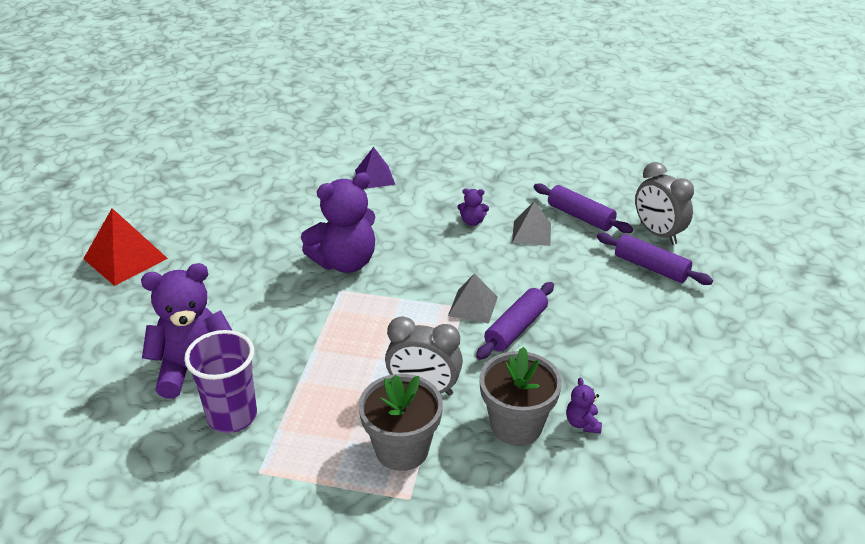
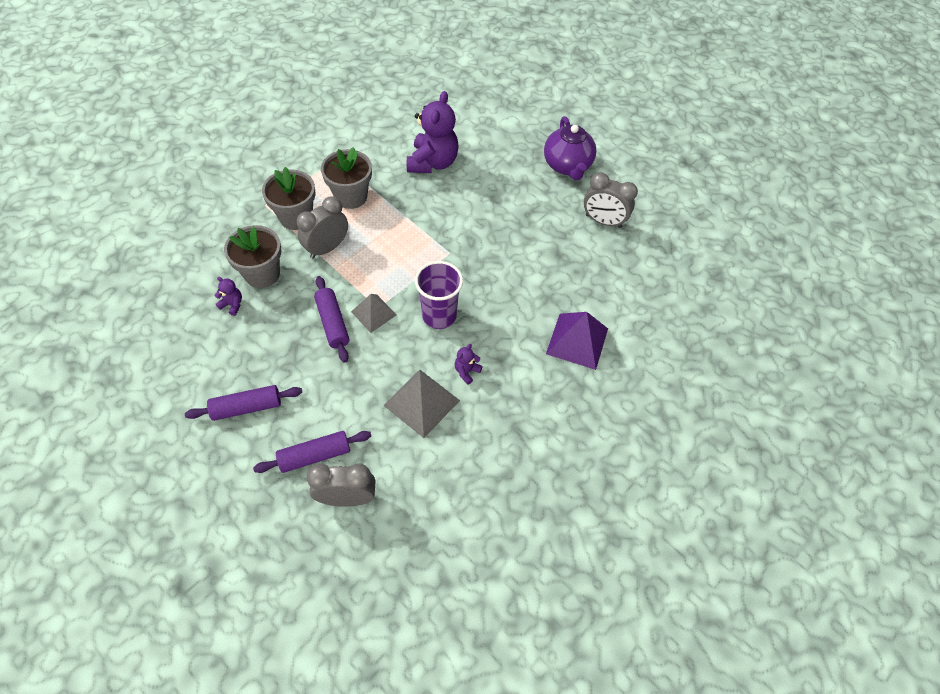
camera: 120 degrees right, 20 degrees up
(125, 258) = (567, 166): red pyramid -> purple teapot
(203, 208) = (603, 221): none -> grey clock
(232, 416) = (383, 164): purple cup -> purple cup (439, 315)
(320, 415) = (351, 196): none -> grey flower pot
(345, 262) = (477, 269): purple teddy bear -> none
(374, 177) = (577, 341): purple pyramid -> purple pyramid, size x1.54
(531, 233) = (421, 402): grey pyramid -> grey pyramid, size x1.54
(580, 216) = (414, 455): purple rolling pin -> purple rolling pin (247, 407)

